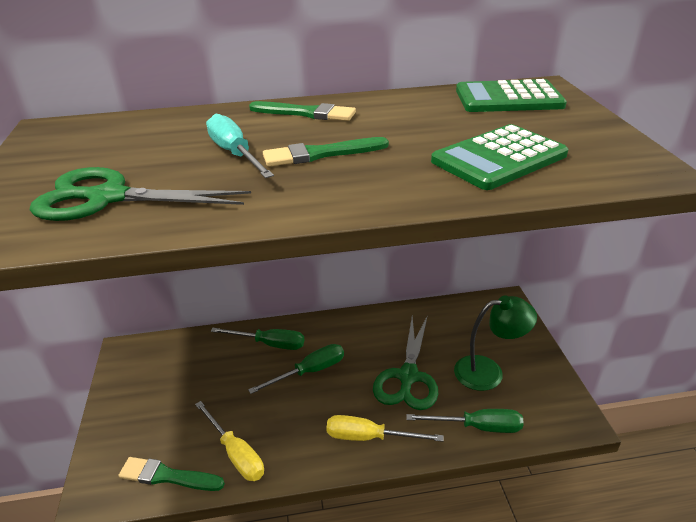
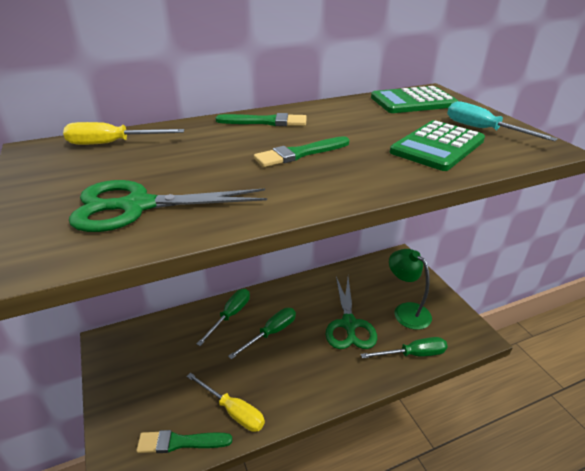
camera: 15 degrees left, 0 degrees up
(235, 154) = (228, 159): turquoise screwdriver -> turquoise screwdriver (483, 130)
(269, 344) = (230, 315): green screwdriver -> green screwdriver turned 60 degrees counterclockwise
(369, 437) = (336, 377): yellow screwdriver -> yellow screwdriver (113, 143)
(488, 371) = (406, 311): green lamp -> green lamp turned 105 degrees counterclockwise

